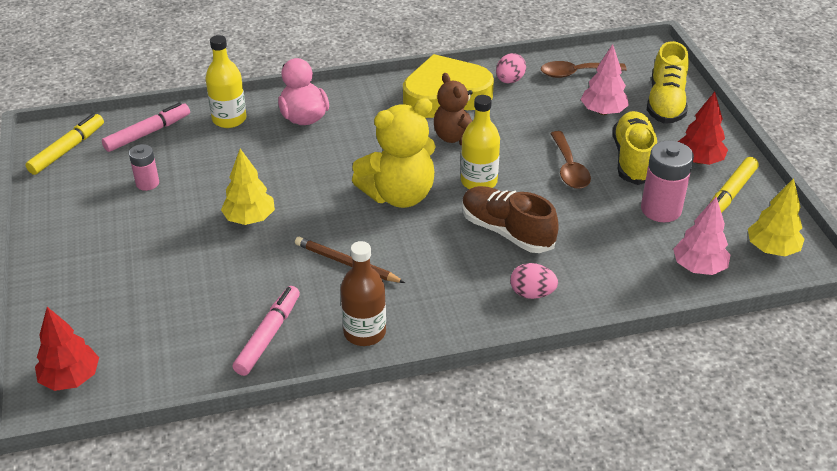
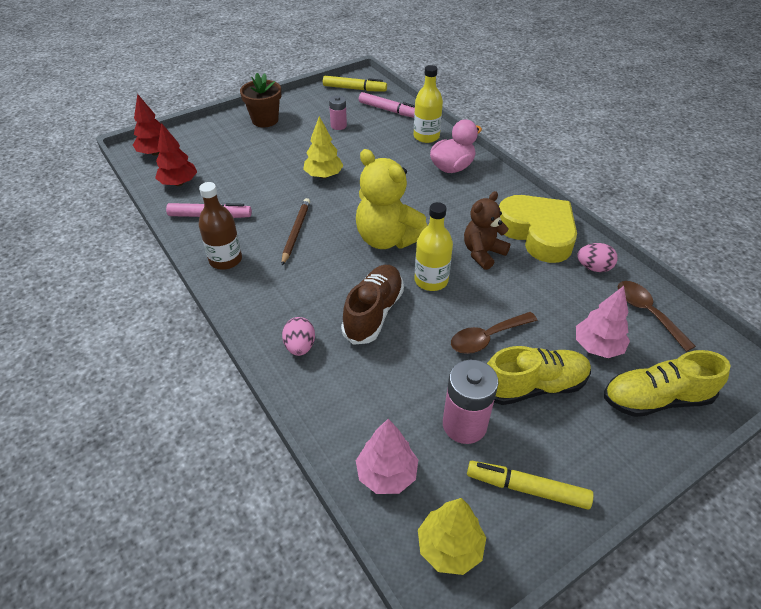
camera: 70 degrees right, 5 degrees up
(75, 249) = (265, 120): none -> brown flower pot
(699, 160) = (571, 448): red tree -> red tree (179, 183)

